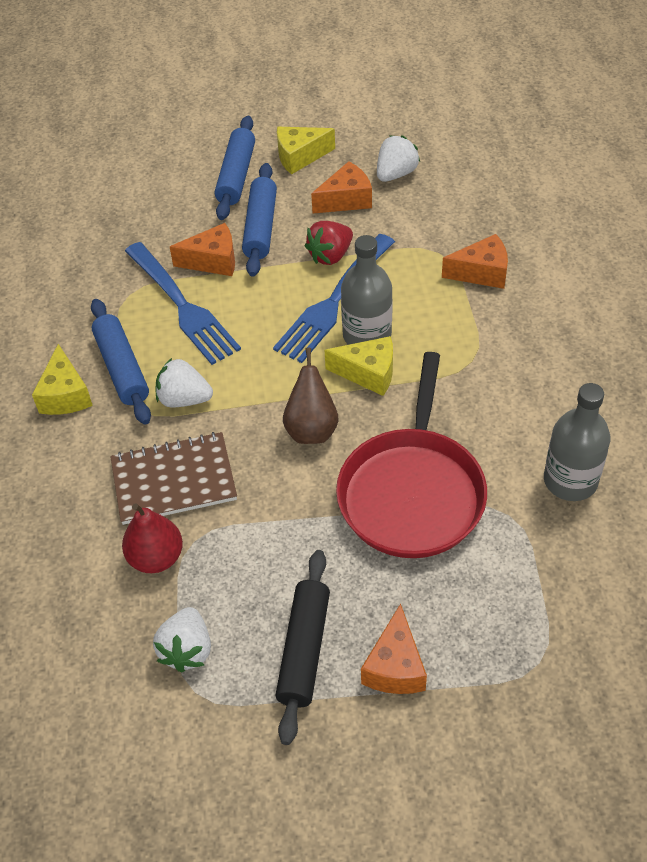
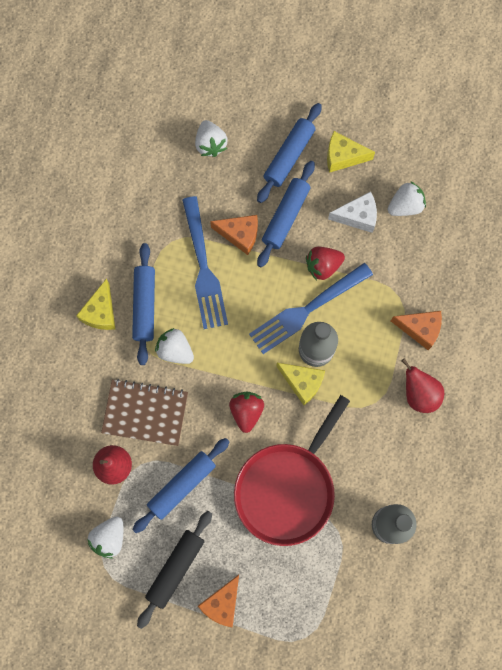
camera: 20 degrees right, 25 degrees up
(137, 194) = (210, 144): none -> white strawberry
(264, 544) = (182, 485): none -> blue rolling pin
(311, 429) = (246, 411): brown pear -> red strawberry
(346, 200) = (357, 216): orange cheese -> white cheese
(520, 332) = (419, 393): none -> red pear

